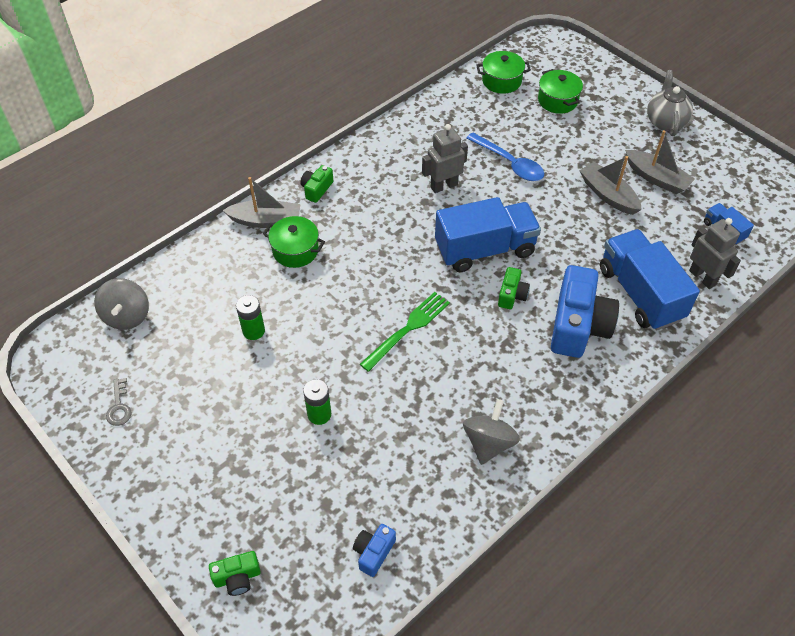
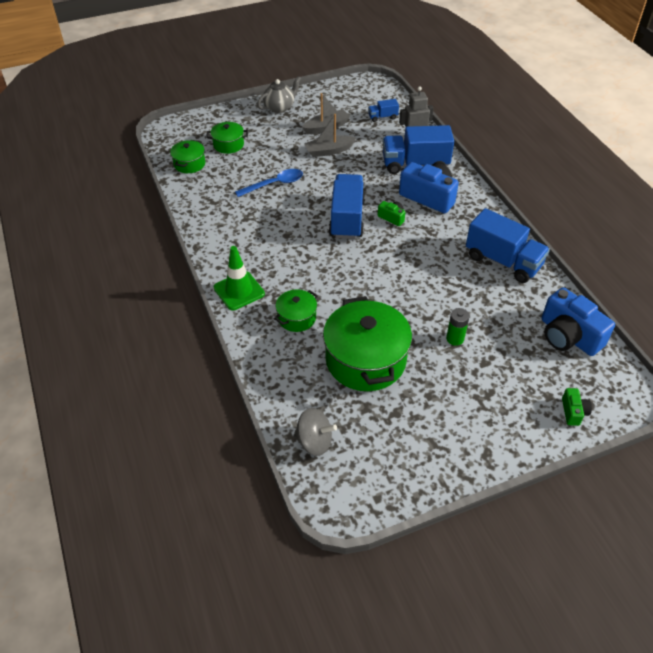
camera: 70 degrees left, 5 degrees down
(119, 406) = (407, 461): grey key -> none
(253, 331) = (365, 360): green battery -> green pot
(266, 221) = (255, 329): grey boat -> none
(316, 189) = (239, 291): green camera -> green traffic cone
(373, 552) = (568, 336): blue camera -> blue camera, size x2.10
(407, 329) = (399, 275): green fork -> none
(444, 186) = (276, 221): grey robot -> none
(488, 443) = (503, 261): grey spinning top -> blue truck
(665, 121) = (279, 107): grey teapot -> grey teapot turned 120 degrees clockwise

